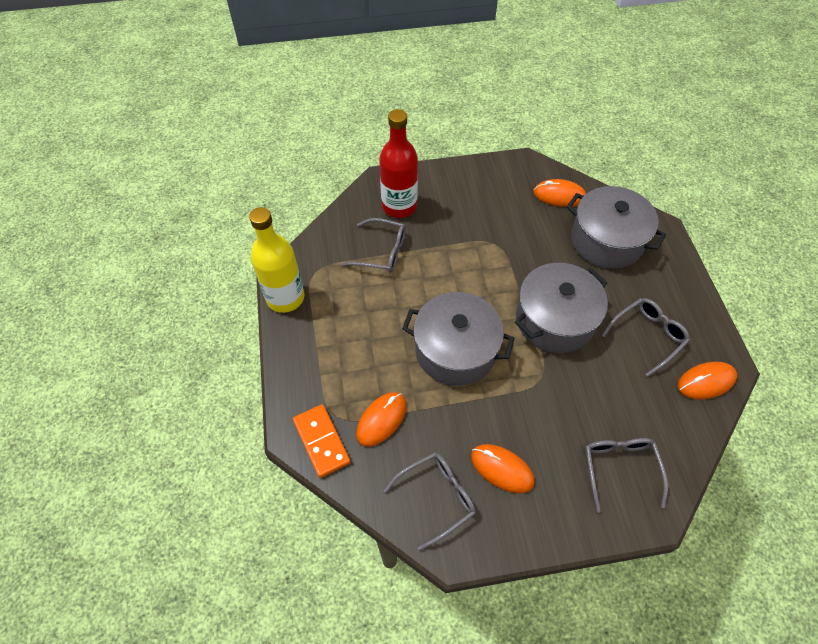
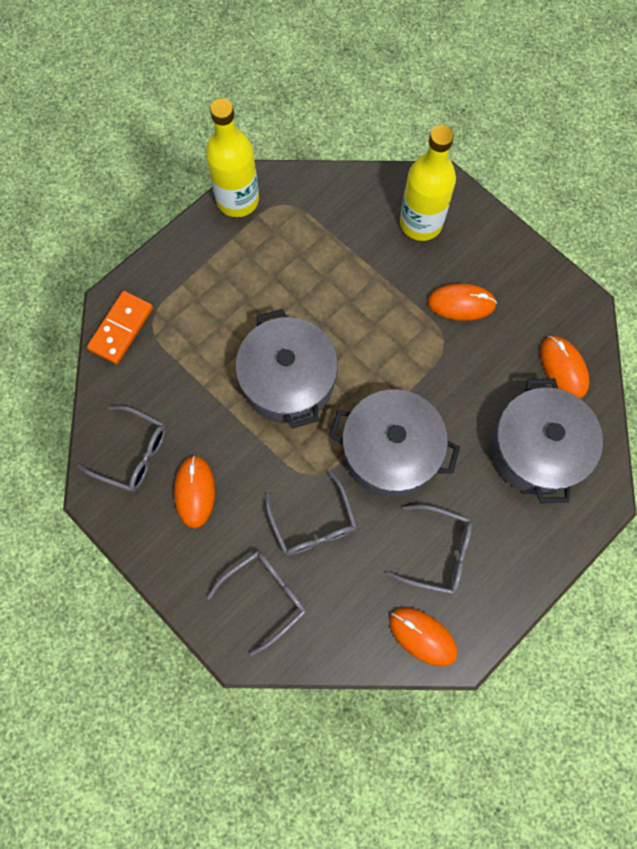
camera: 55 degrees right, 15 degrees up
(381, 419) = (173, 362): orange mouse -> orange mouse (461, 303)
(382, 252) = (351, 245): grey glasses -> grey glasses (313, 523)
(399, 206) = (421, 223): red bottle -> yellow bottle

